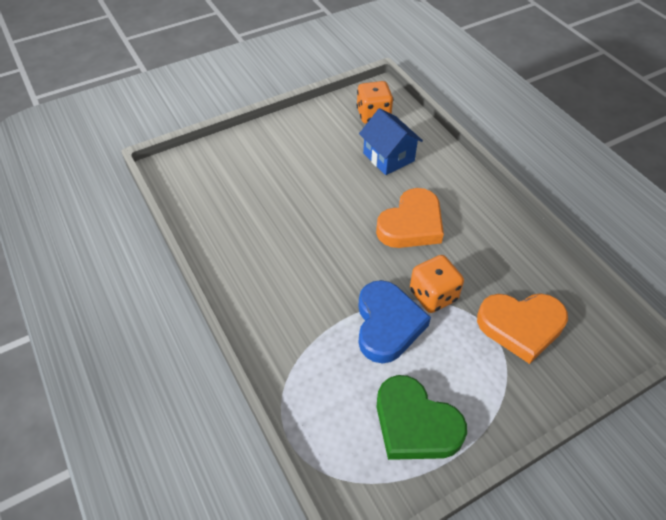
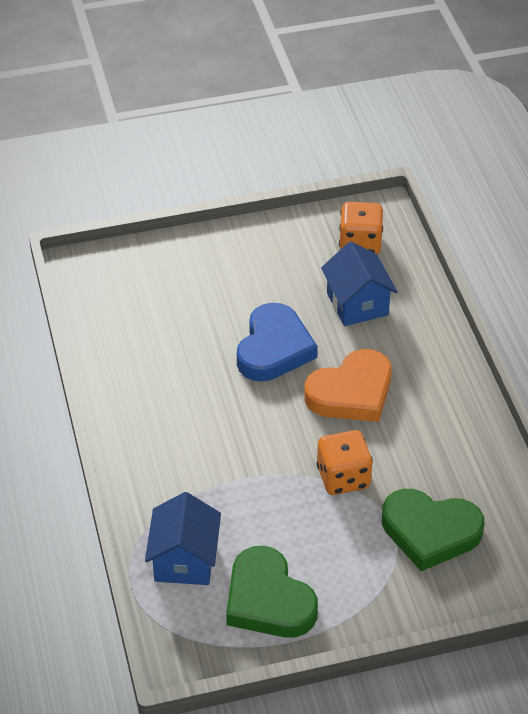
camera: 15 degrees right, 5 degrees down
(329, 402) = (184, 560): none -> blue house
(387, 324) = (277, 497): blue heart -> blue heart (274, 348)
(521, 326) = (430, 532): orange heart -> green heart

